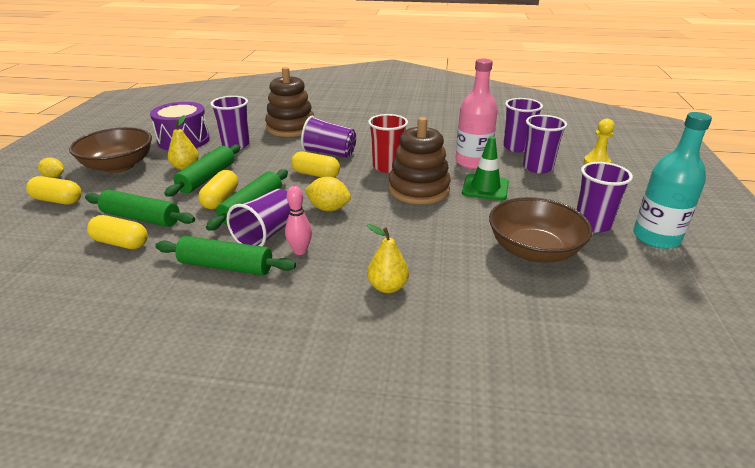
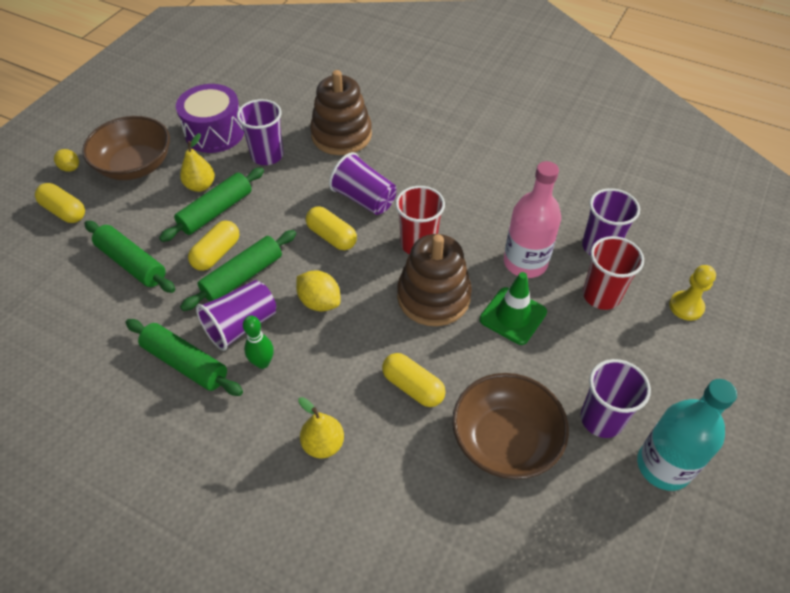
camera: 20 degrees right, 20 degrees up
(121, 243) = (103, 297): yellow capsule -> yellow capsule (413, 387)
(300, 251) = (262, 362): pink bowling pin -> green bowling pin
(537, 167) = (601, 295): purple cup -> red cup

